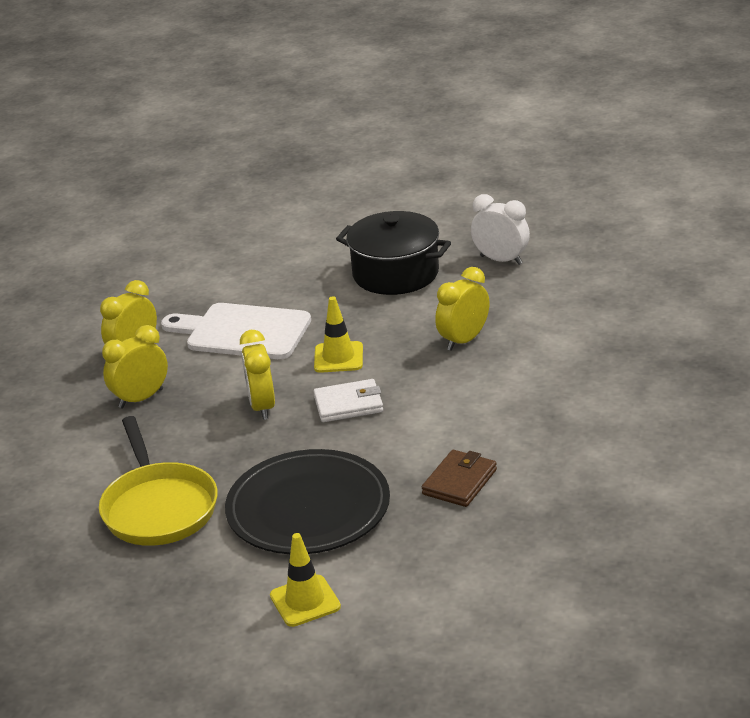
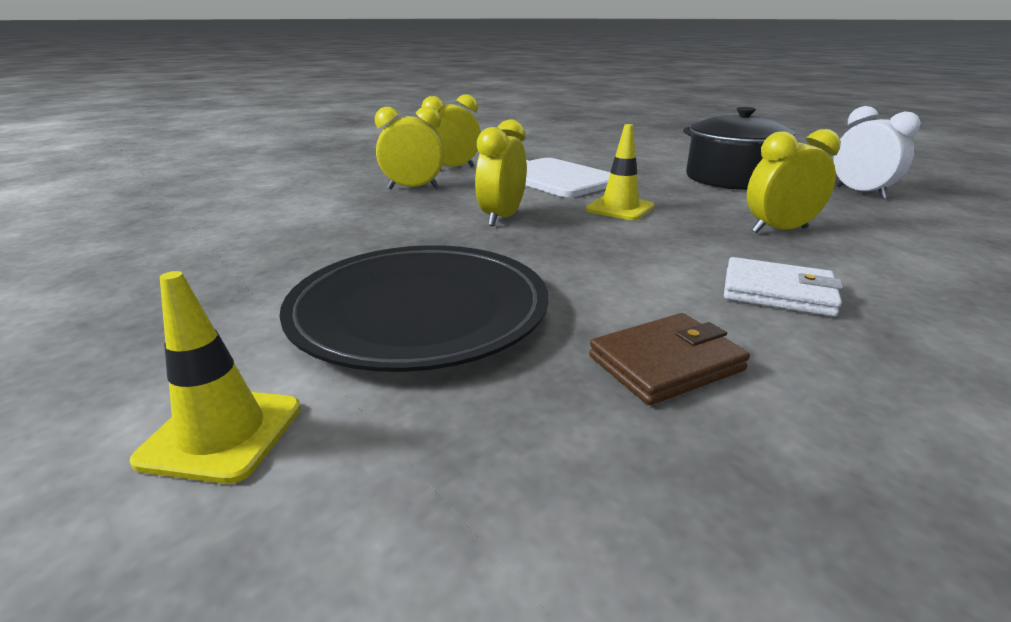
camera: 30 degrees right, 5 degrees down
(158, 507) = (287, 253): yellow pan -> none
(348, 404) = (591, 240): white wallet -> white wallet (777, 292)

